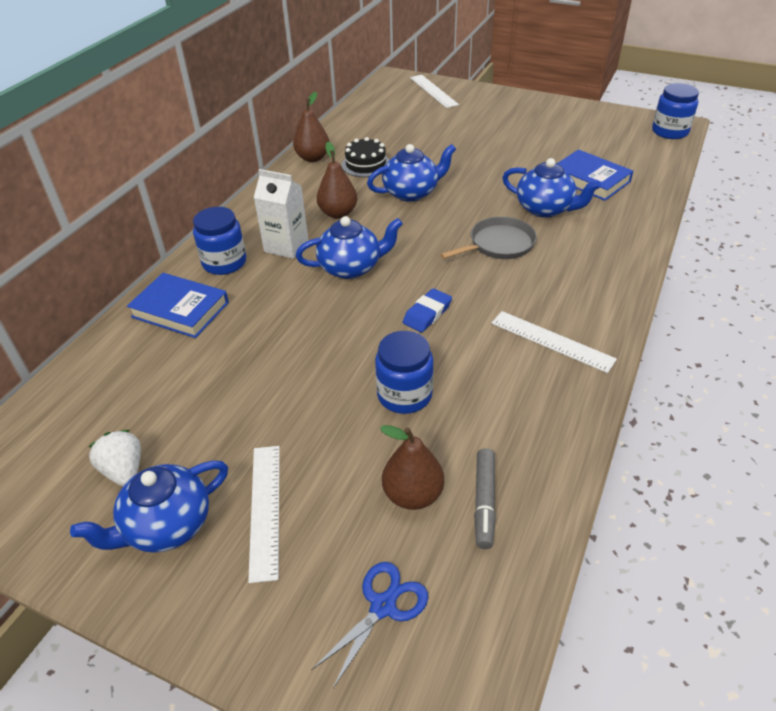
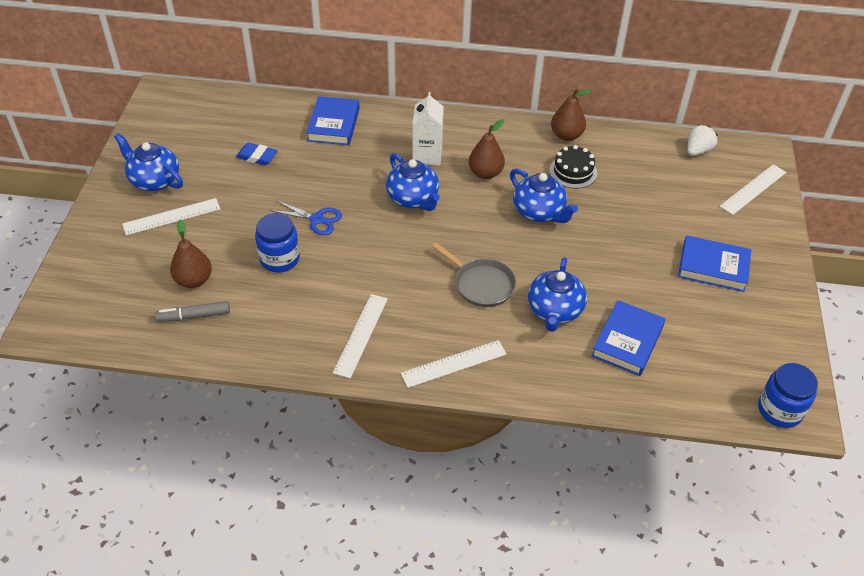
camera: 70 degrees right, 5 degrees up
(124, 470) = (189, 150): white strawberry -> white strawberry (698, 151)
(224, 262) = (394, 129): blue jar -> none
(383, 606) = (114, 282): blue scissors -> blue scissors (317, 219)
(427, 314) = (371, 254): blue eraser -> blue eraser (257, 156)
(515, 125) = (713, 267): none -> blue book
(603, 281) = (454, 363): none -> white ruler

